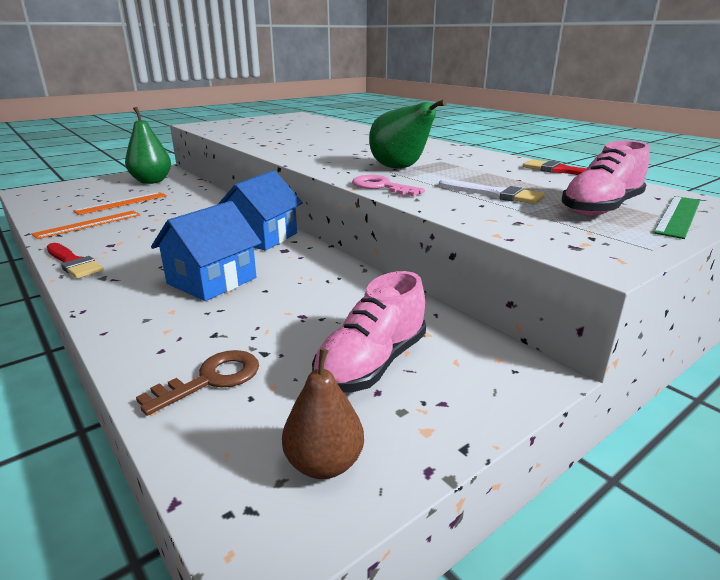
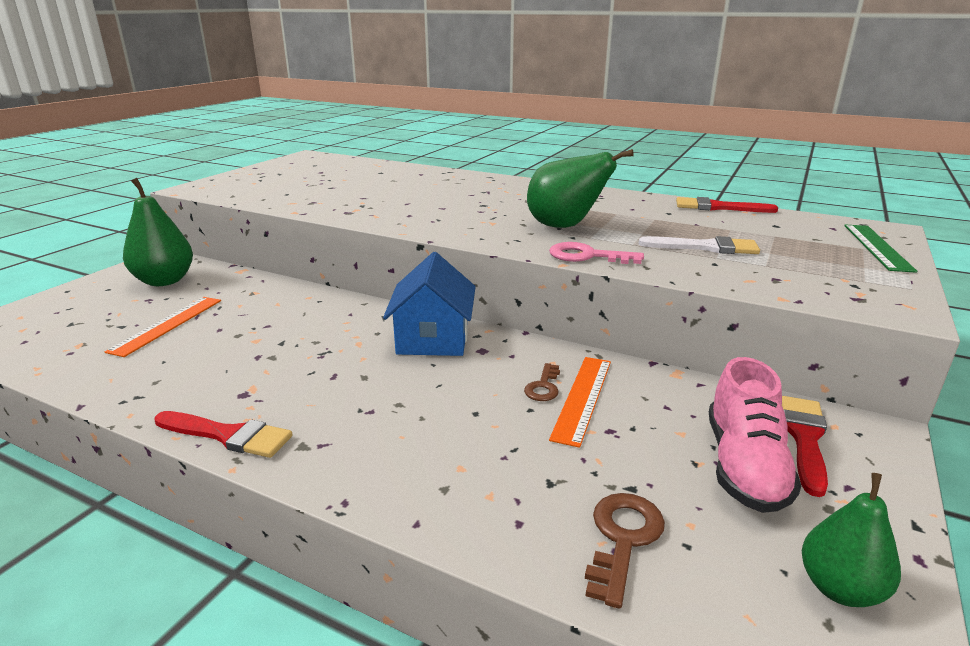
camera: 25 degrees left, 0 degrees up
(88, 224) = (162, 369): orange ruler -> orange ruler (582, 398)
(212, 281) = (454, 413): blue house -> none
(294, 279) = (543, 387): none -> brown key
(324, 464) = (840, 588): brown pear -> green pear
(454, 360) = (804, 438): none -> red brush
(601, 208) = (813, 249): pink shoe -> none

